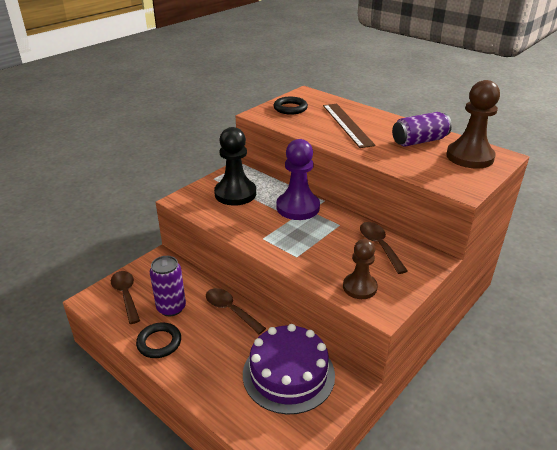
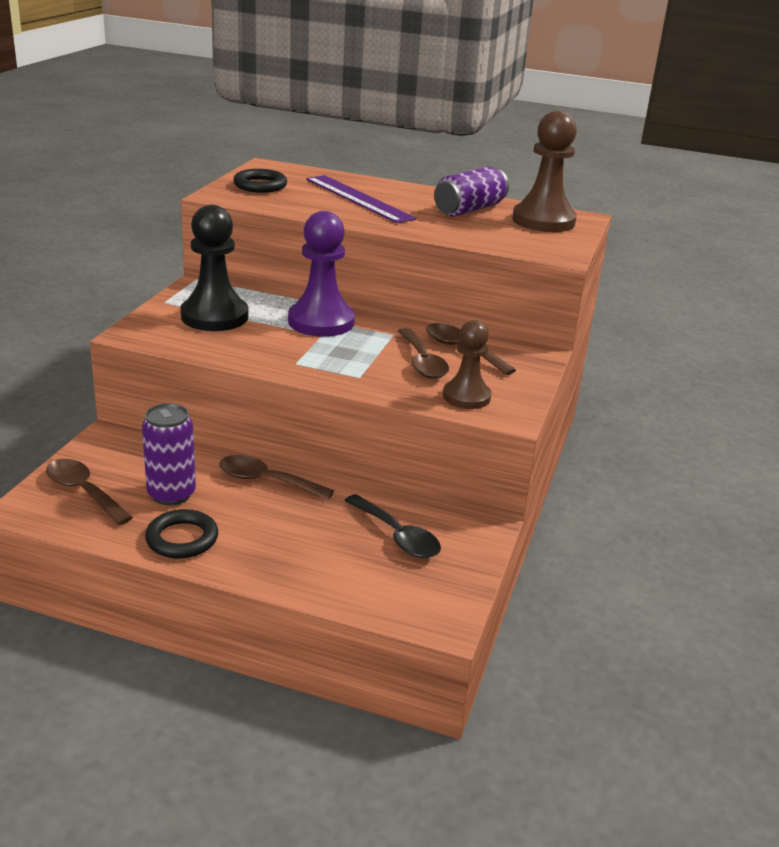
camera: 25 degrees left, 5 degrees down
(288, 374) = (397, 536): purple cake -> black spoon
(345, 251) = (422, 362): none -> brown spoon
(347, 124) = (358, 198): brown ruler -> purple ruler

